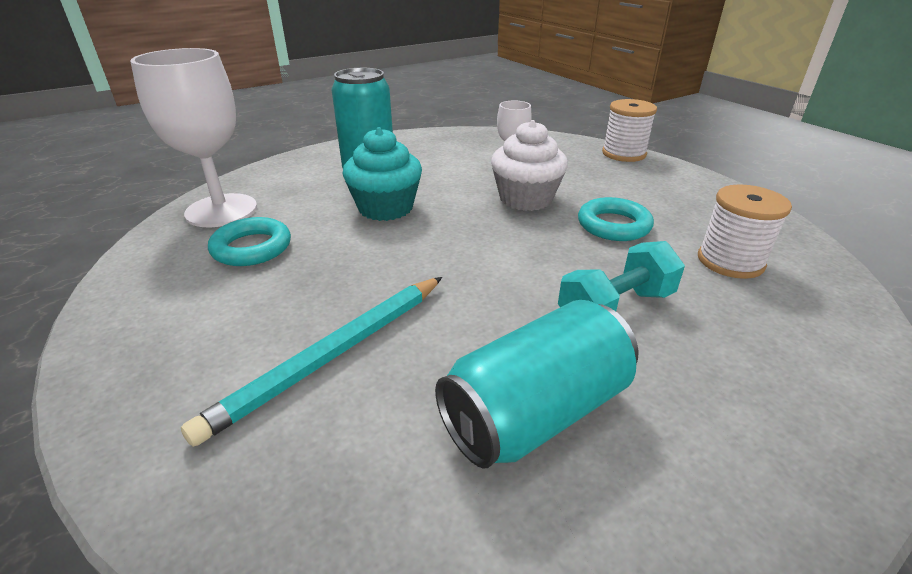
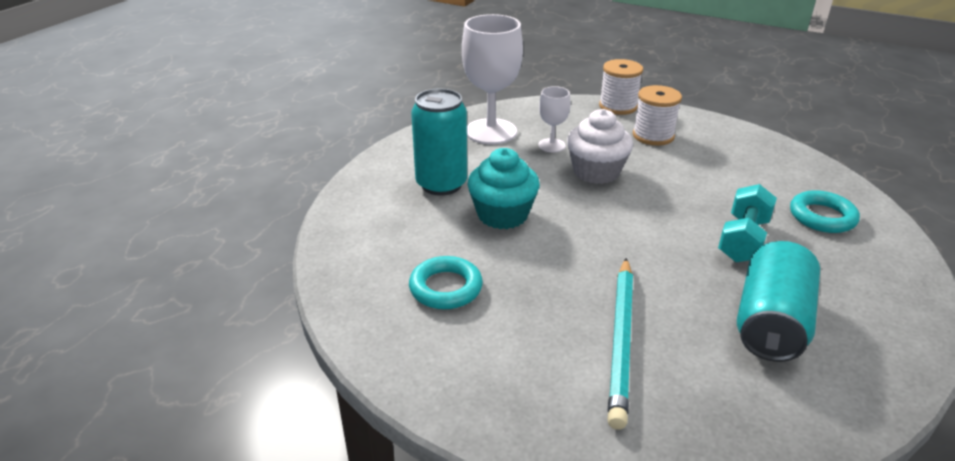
camera: 30 degrees left, 0 degrees up
(221, 210) = (364, 265): white goblet -> white goblet (491, 131)
(613, 225) = (678, 176): turquoise ring -> turquoise ring (822, 217)
(730, 261) = (770, 182): white spool -> white spool (653, 136)

